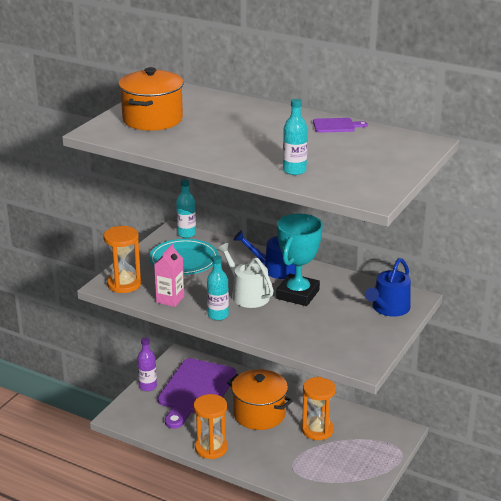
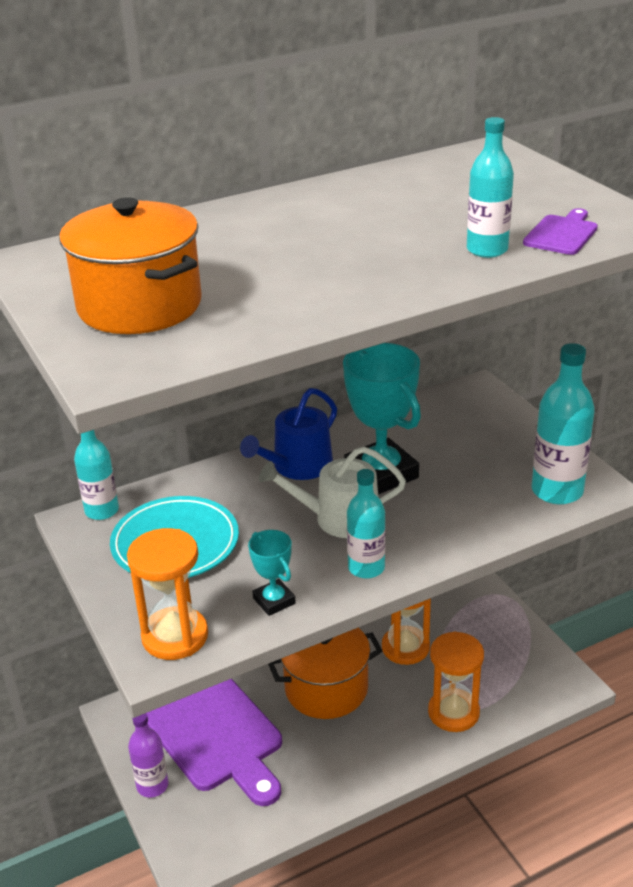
camera: 55 degrees left, 5 degrees up
(170, 299) = (274, 601): pink carton -> turquoise trophy
(211, 448) = (357, 775): orange hourglass -> orange hourglass (453, 712)
(336, 126) = (365, 184): purple cutting board -> purple cutting board (562, 234)
(344, 352) = (557, 491): none -> turquoise bottle
(388, 308) = (483, 417): blue watering can -> none

